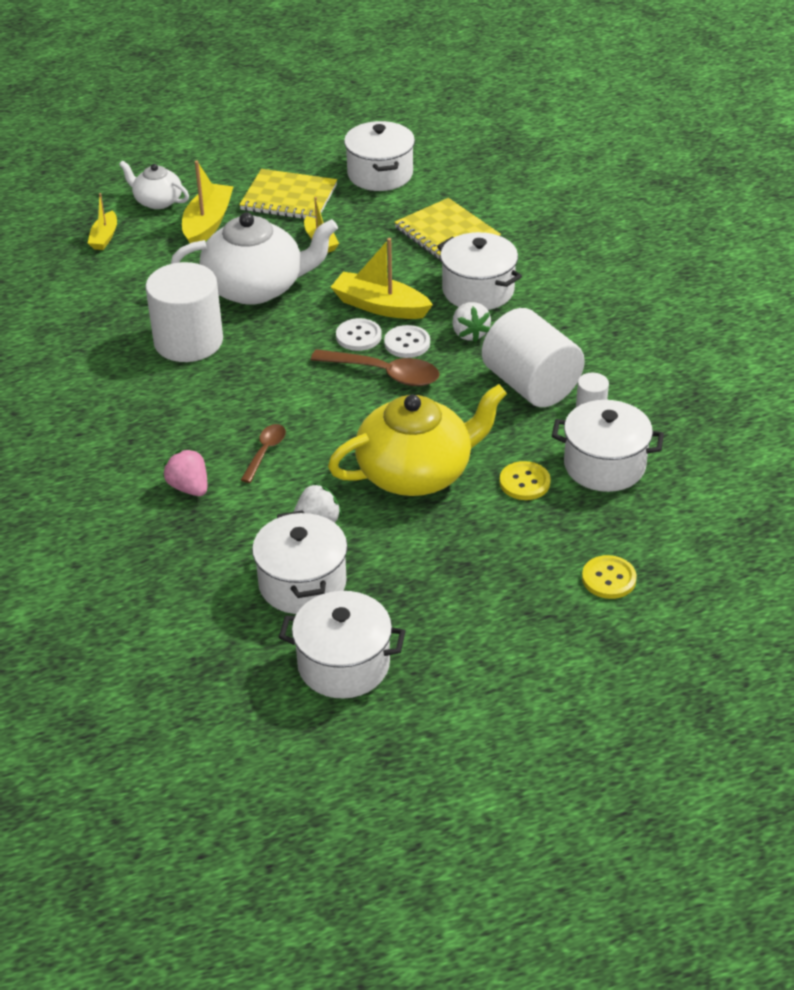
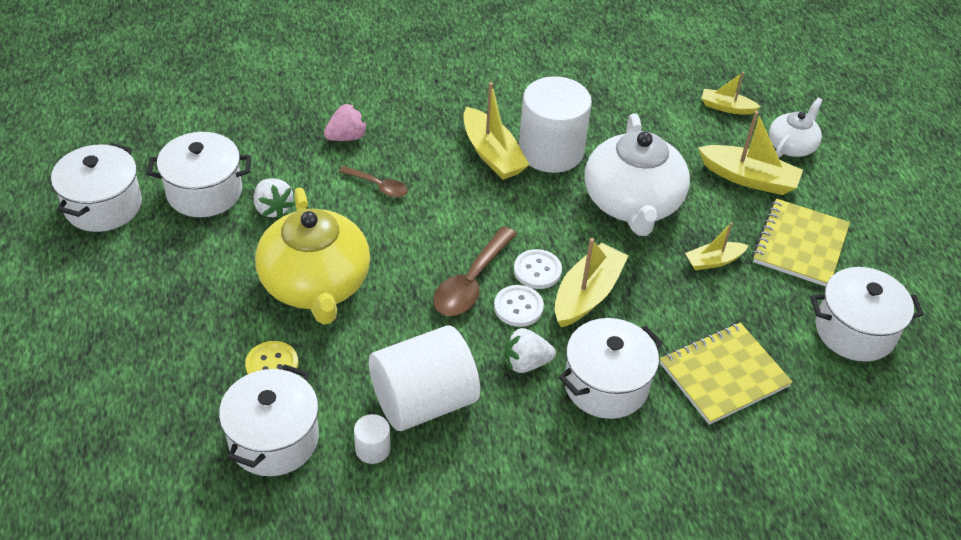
camera: 95 degrees right, 5 degrees up
(200, 379) = (492, 154): none -> yellow boat
(608, 579) = (112, 404): yellow button -> none

